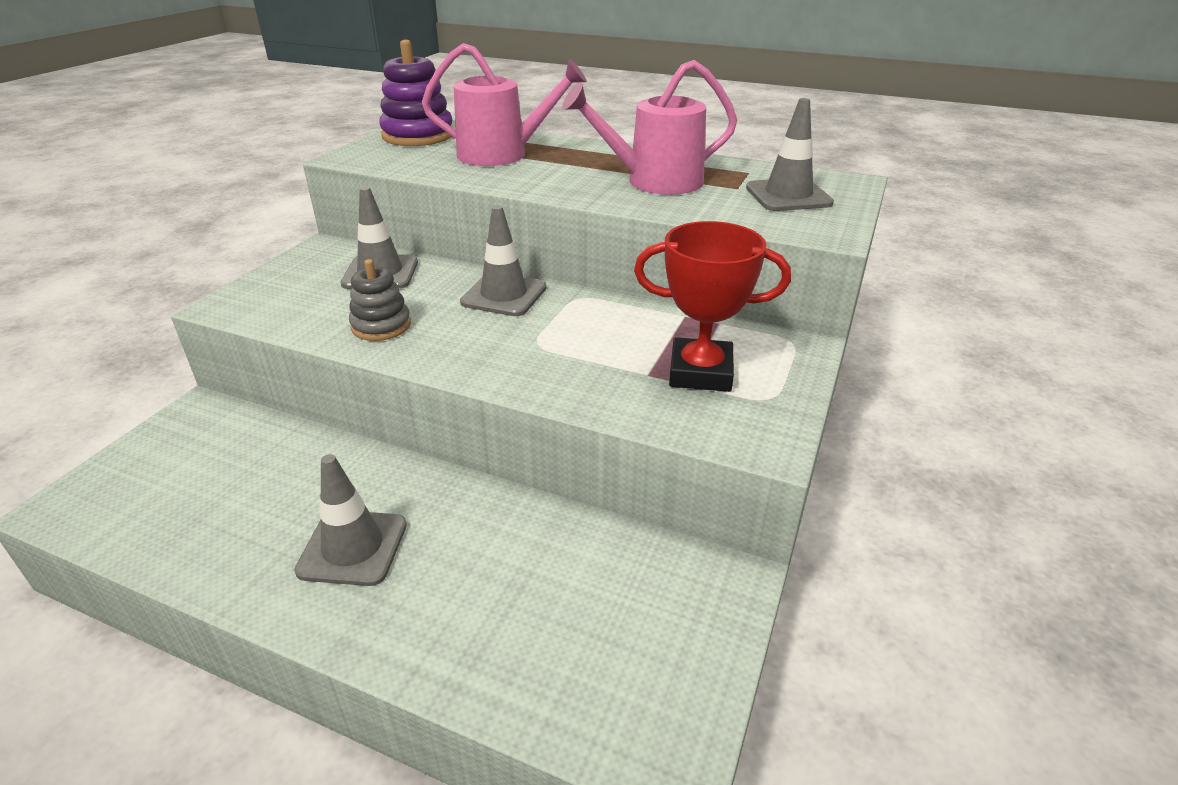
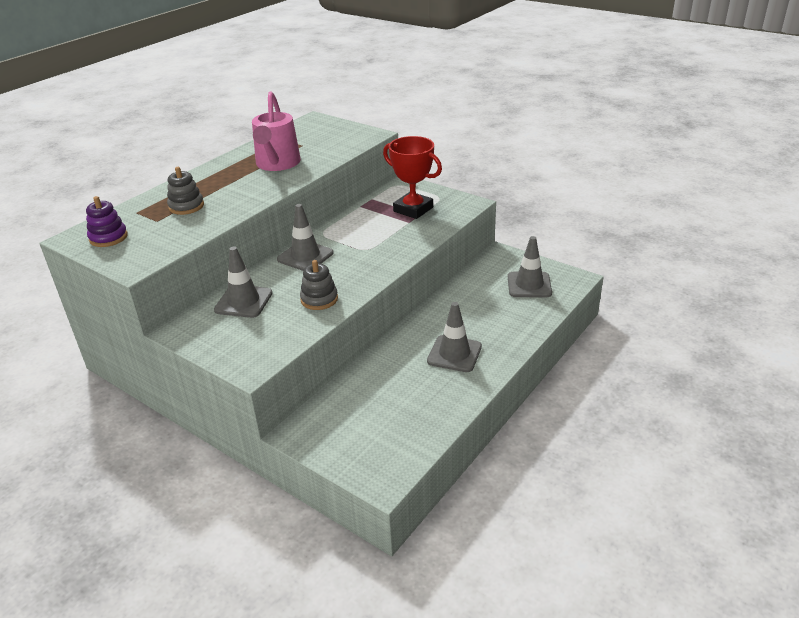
camera: 75 degrees left, 0 degrees up
(418, 135) = (108, 237): purple stacking toy -> purple stacking toy, size x0.63
(501, 154) = (186, 206): pink watering can -> grey stacking toy
(700, 372) = (413, 209): red trophy -> red trophy turned 75 degrees counterclockwise
(788, 196) = (322, 135): grey traffic cone -> grey traffic cone (529, 285)

